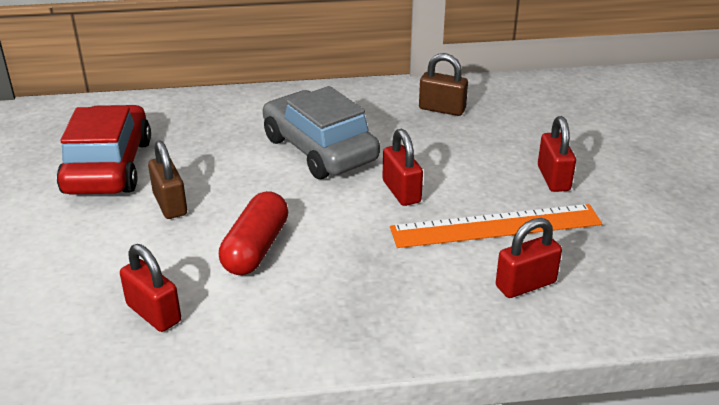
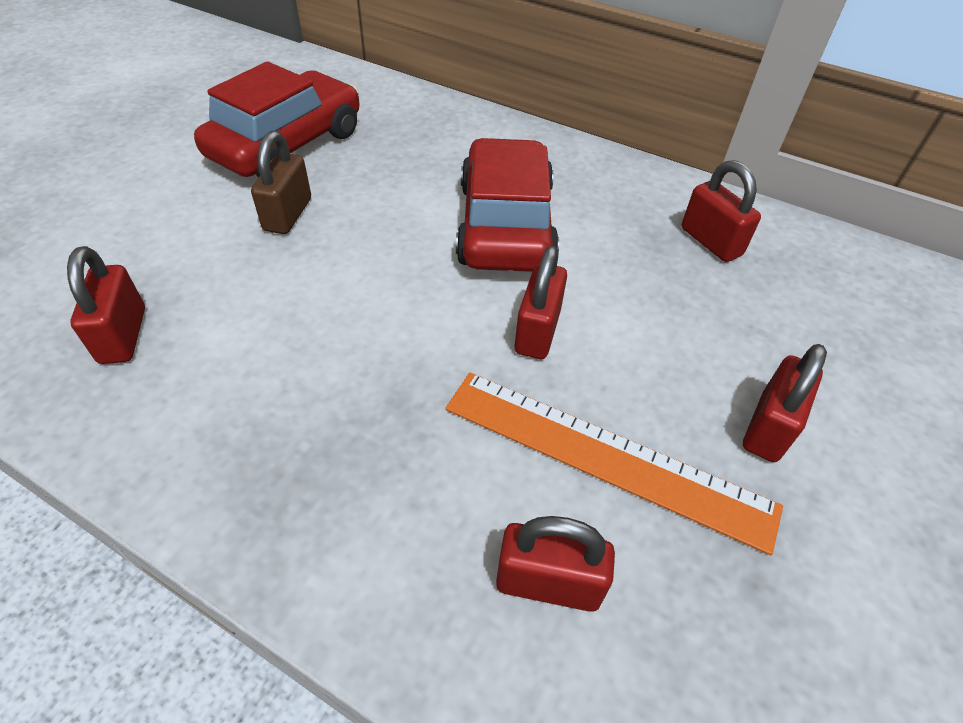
camera: 35 degrees right, 15 degrees up
(256, 248) = (301, 314): red capsule -> none
(319, 149) = (505, 225): grey car -> red car
(442, 109) = (711, 241): brown padlock -> red padlock

